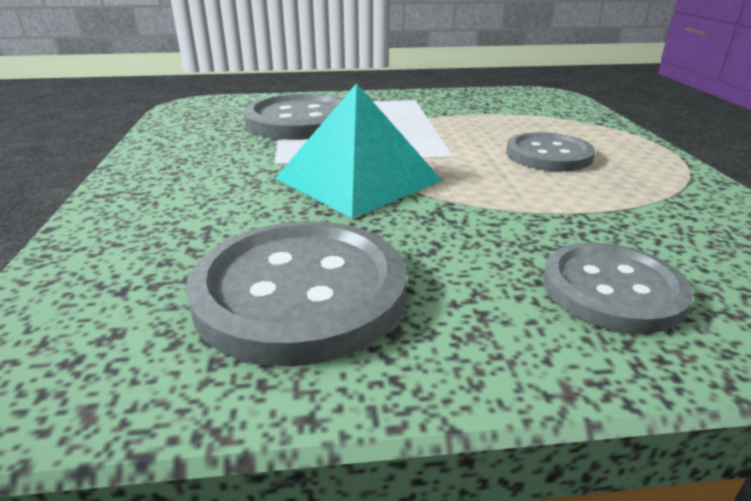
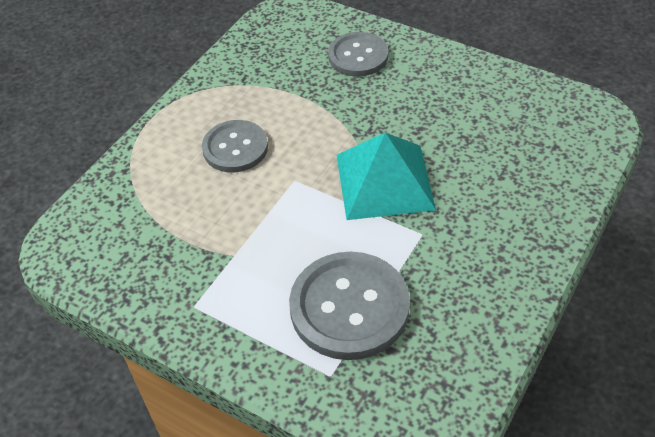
camera: 140 degrees left, 20 degrees up
(300, 292) = (479, 109): grey button -> none

